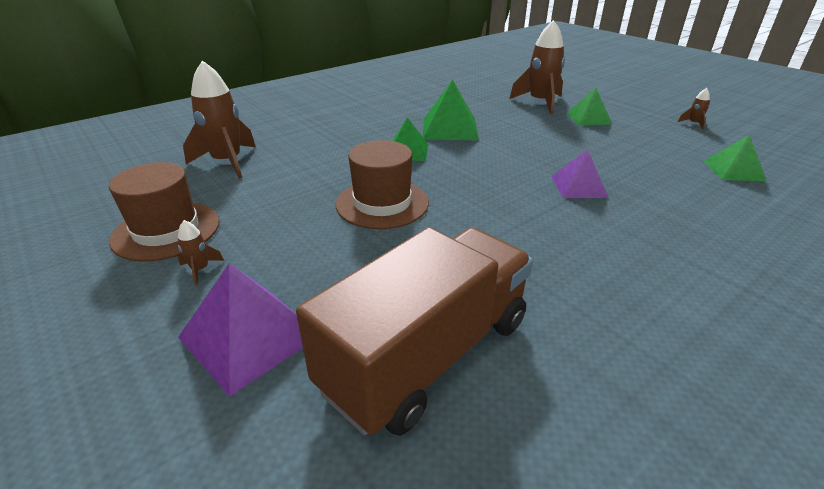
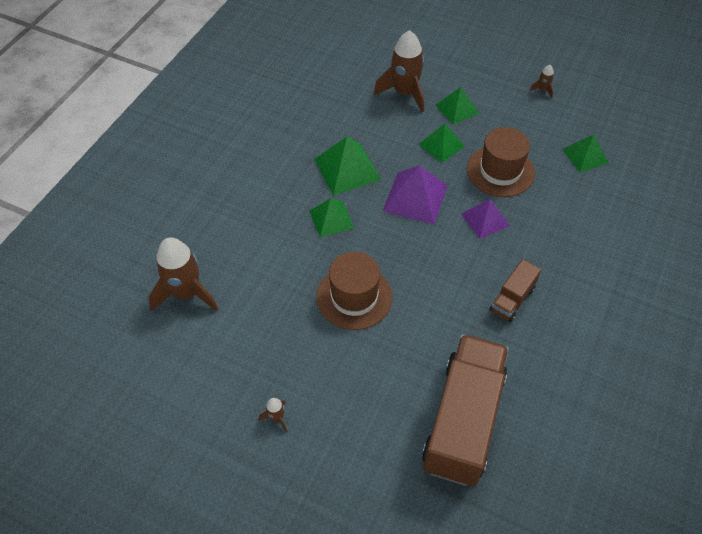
camera: 25 degrees left, 20 degrees up
(166, 230) = (215, 393): brown hat -> brown hat (500, 171)
(250, 336) = (355, 453): purple pyramid -> purple pyramid (415, 198)
(558, 133) = (441, 145): none -> green pyramid
(578, 255) = (512, 299): none -> brown truck

